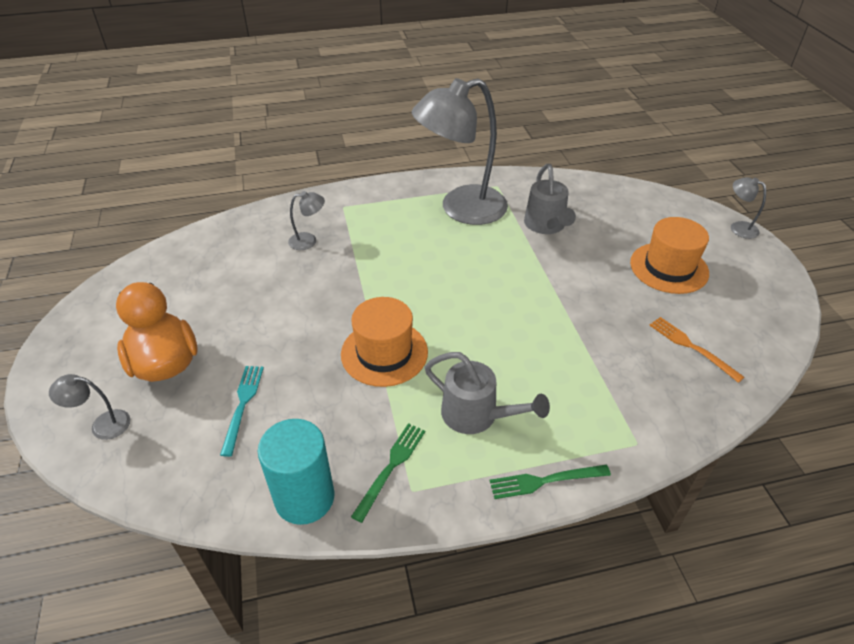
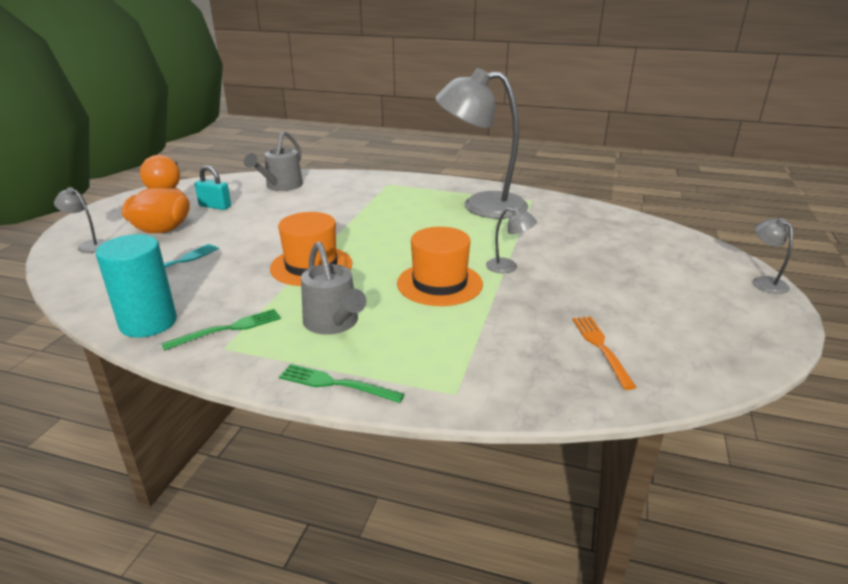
camera: 30 degrees right, 15 degrees down
(187, 306) = (215, 206): none -> turquoise padlock
(309, 241) = (338, 195): grey lamp -> grey lamp (508, 267)
(546, 226) = (547, 232): grey watering can -> grey watering can (281, 186)
(669, 268) = (643, 288): orange hat -> orange hat (439, 283)

